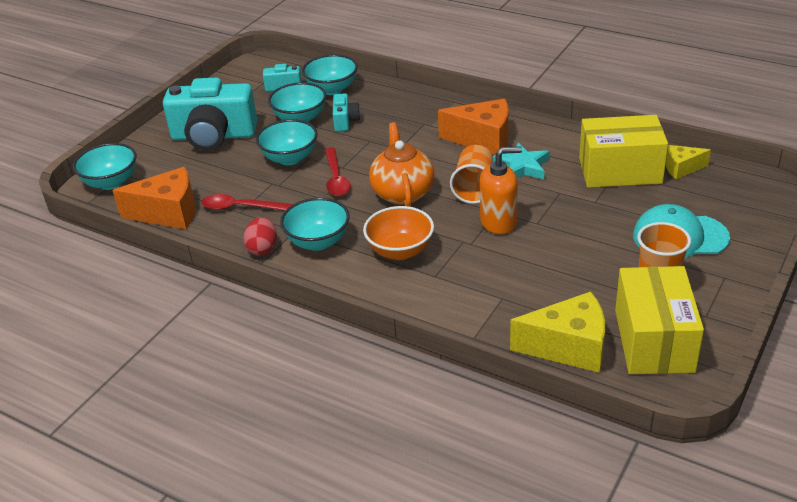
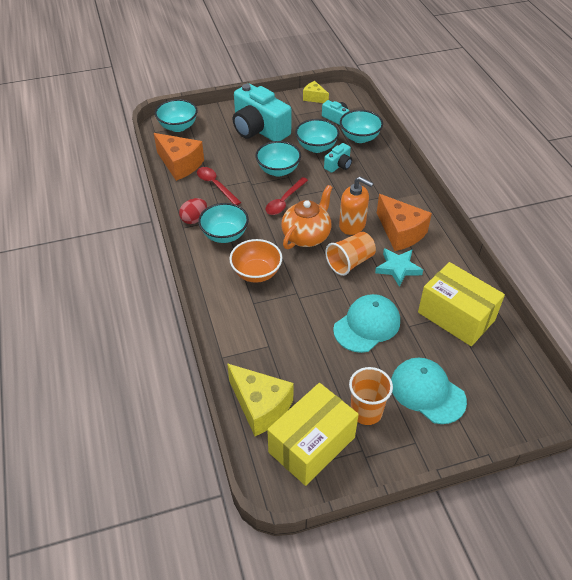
camera: 40 degrees right, 10 degrees up
(498, 222) = (333, 295): orange soap dispenser -> orange soap dispenser (352, 225)
(561, 224) = (367, 325): none -> turquoise cap
(682, 168) = (500, 345): yellow cheese -> yellow cheese (314, 98)

